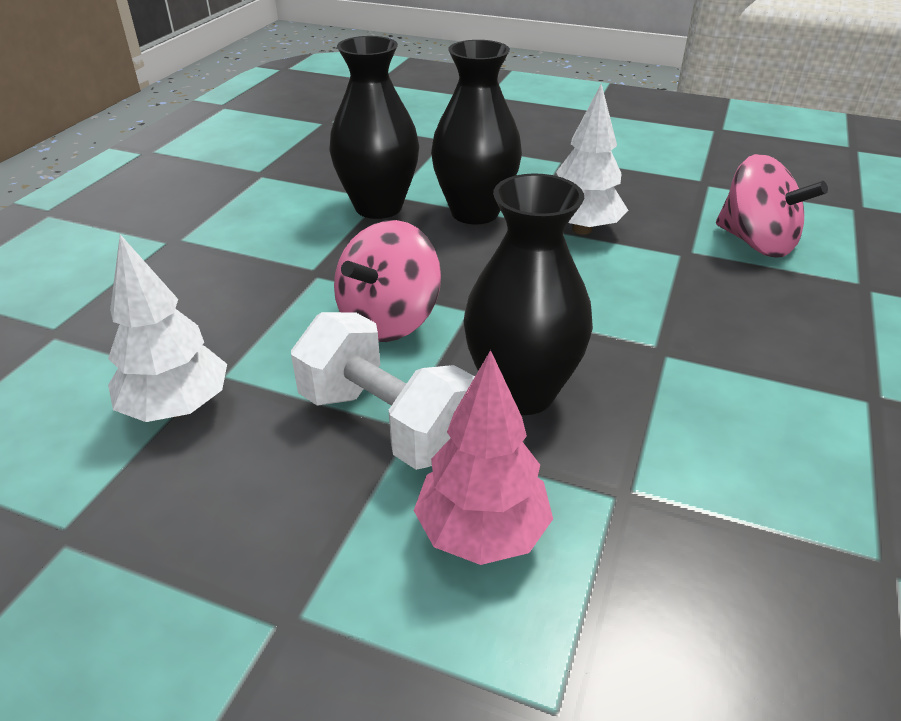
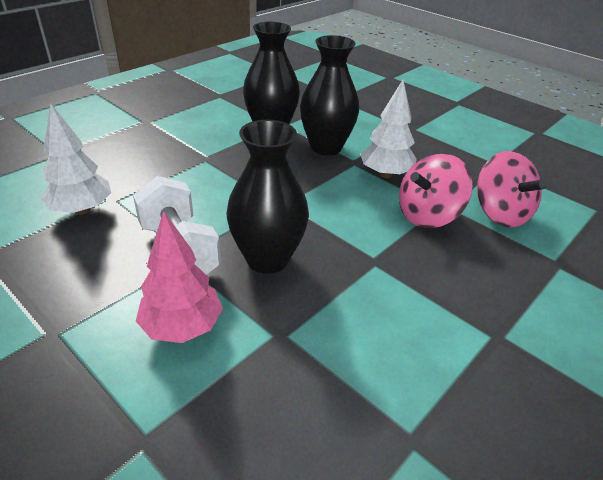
camera: 20 degrees right, 0 degrees up
(389, 320) = (225, 196): pink spinning top -> pink spinning top (427, 215)

